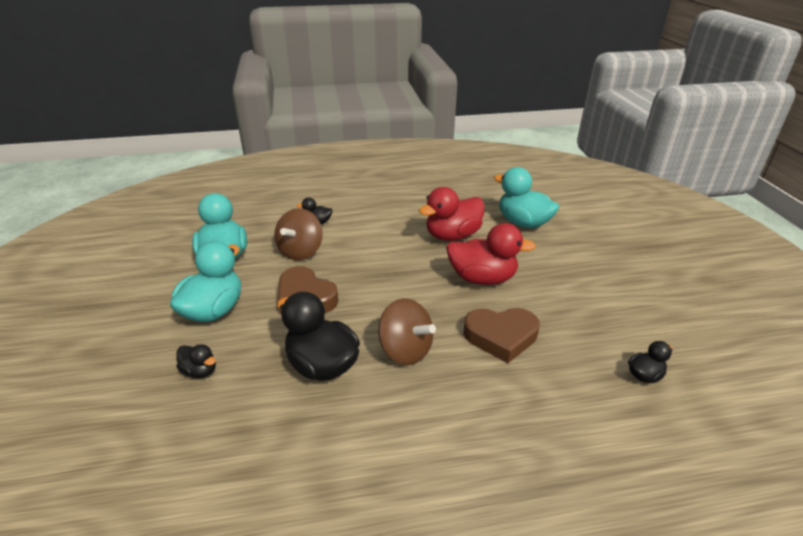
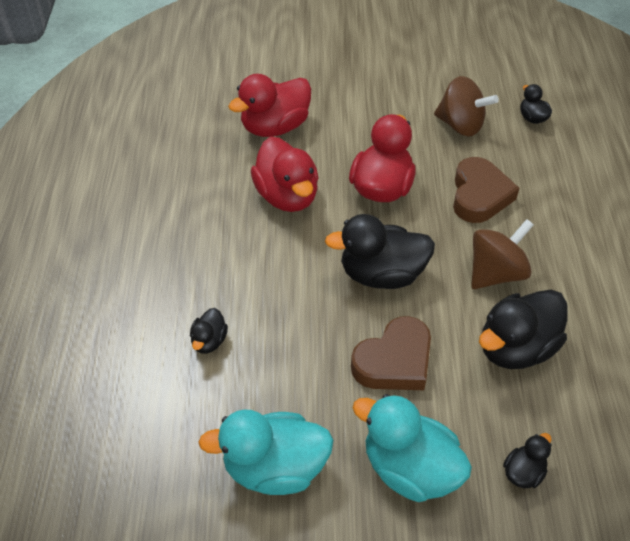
camera: 80 degrees left, 15 degrees up
(301, 252) = (286, 364): brown spinning top -> brown spinning top (460, 125)
(387, 285) = (381, 274): none -> black duck
(523, 223) = (275, 127): turquoise duck -> red duck

